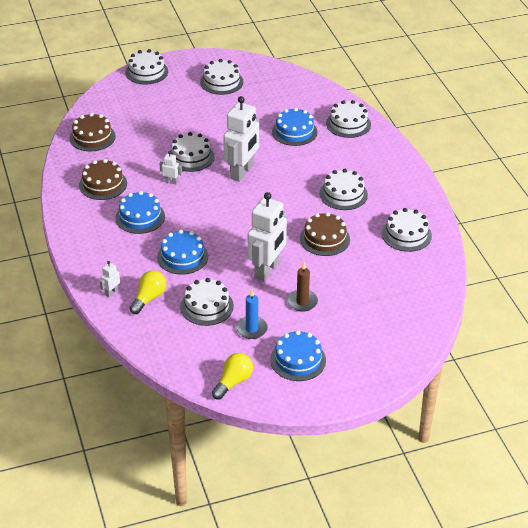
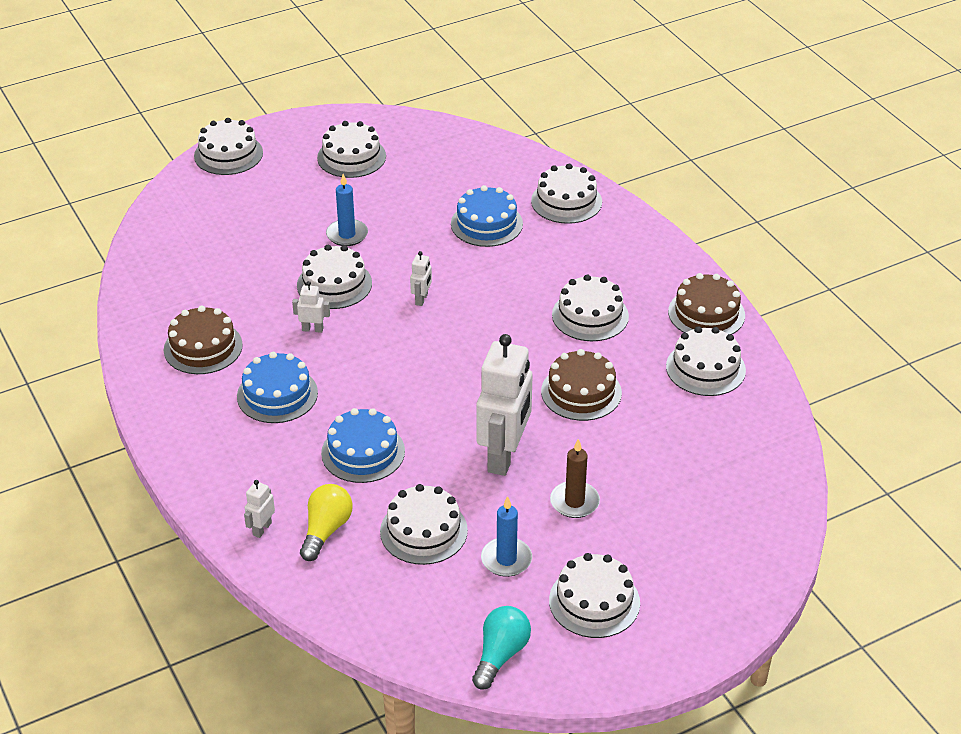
camera: 10 degrees left, 0 degrees up
(92, 137) = (166, 271): brown cake -> brown cake (706, 313)
(206, 128) = (347, 235): none -> blue candle
(233, 382) = (500, 655): yellow light bulb -> turquoise light bulb
(242, 172) = (422, 299): white robot -> white robot, size x0.42
(298, 360) = (594, 601): blue cake -> white cake

